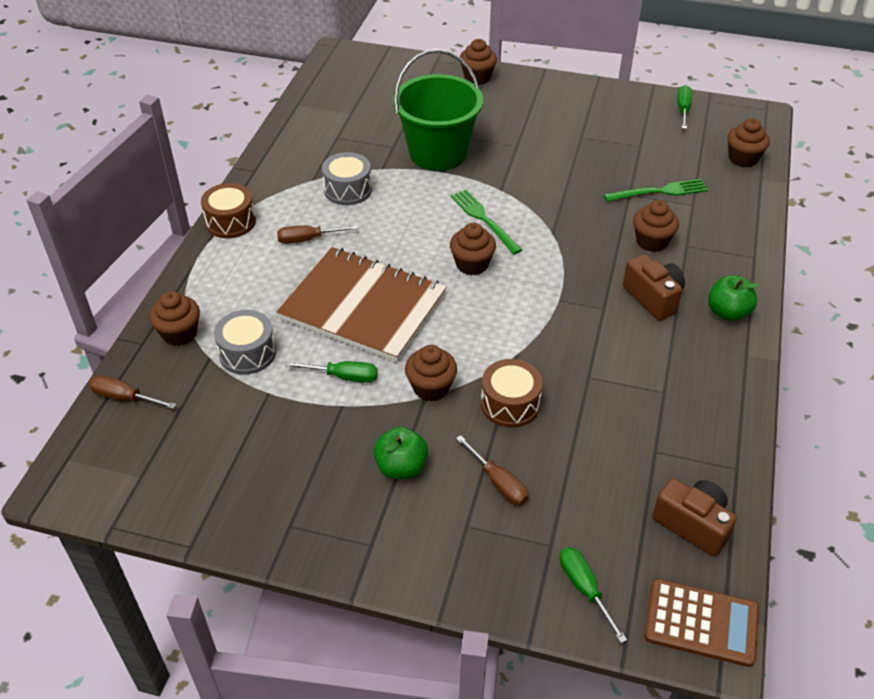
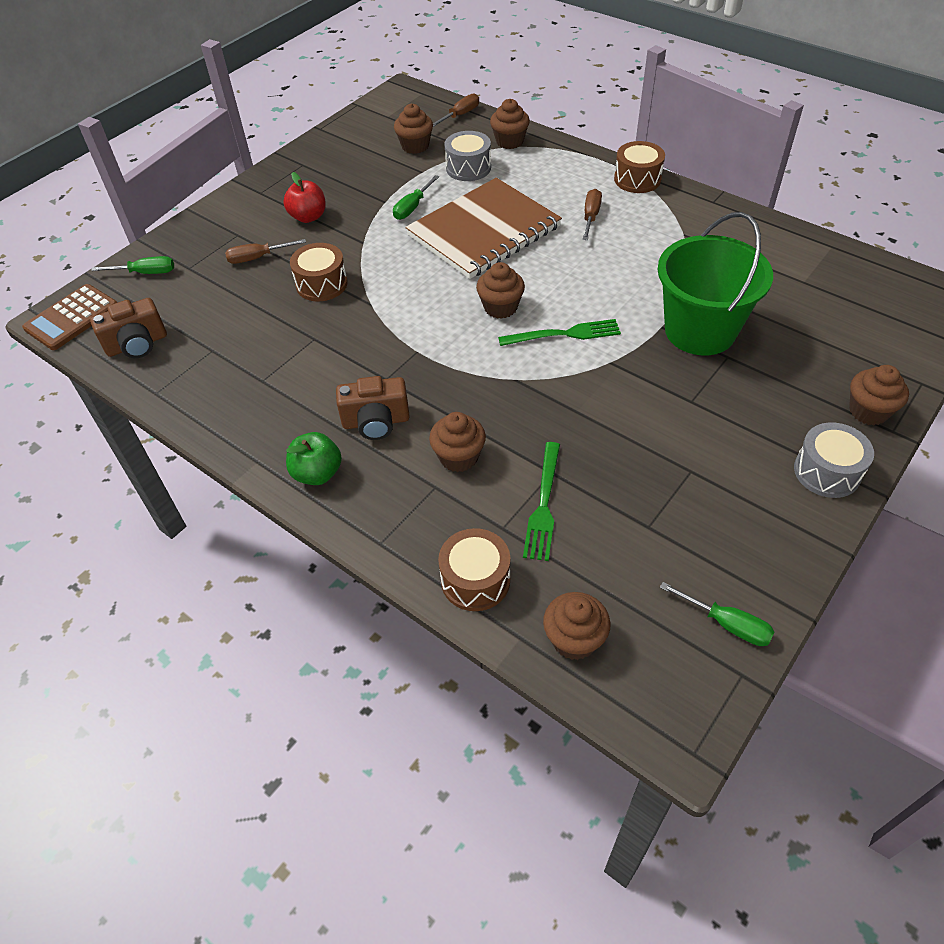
camera: 115 degrees right, 5 degrees up
(348, 190) = (657, 253): grey drum -> grey drum (827, 471)
(401, 467) = (308, 217): green apple -> red apple
(431, 387) = (369, 247): brown cupcake -> brown cupcake (415, 146)
(741, 206) = (475, 580): none -> brown drum

